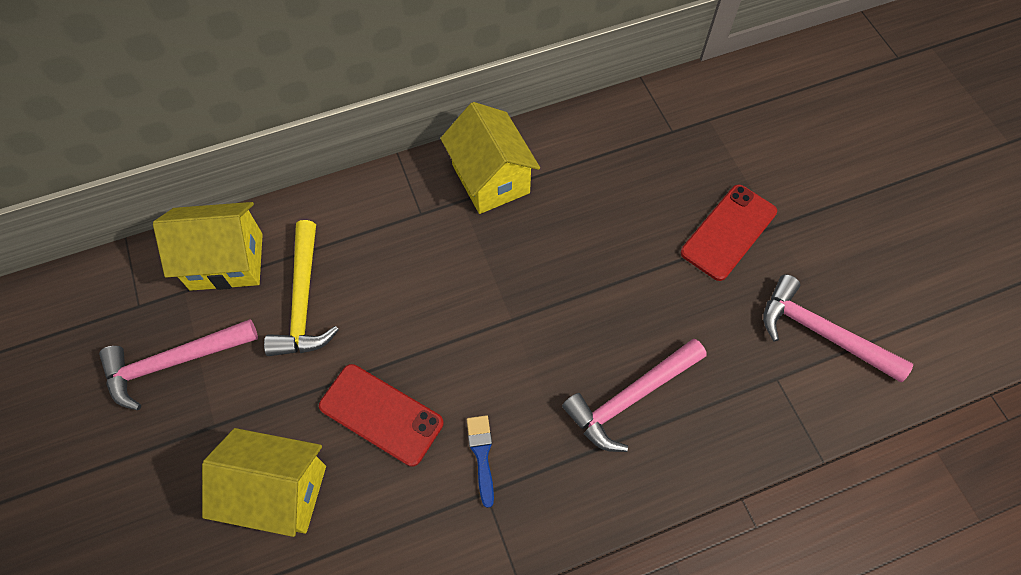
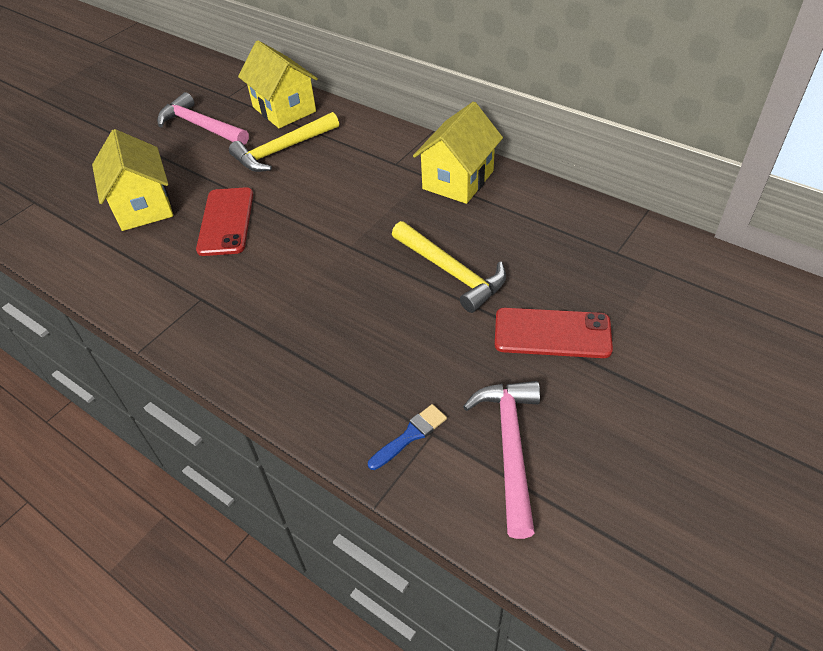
camera: 60 degrees right, 15 degrees down
(482, 454) = (229, 282): blue brush -> blue brush (410, 435)
(609, 258) = (451, 272): none -> yellow hammer
(630, 398) = (335, 342): pink hammer -> none

